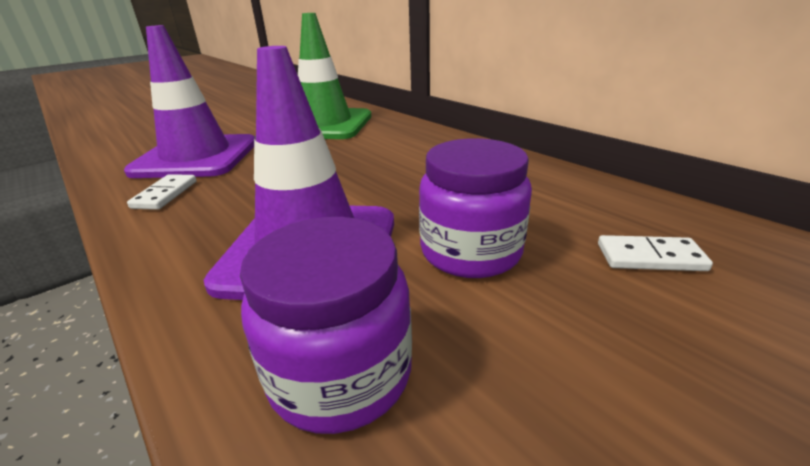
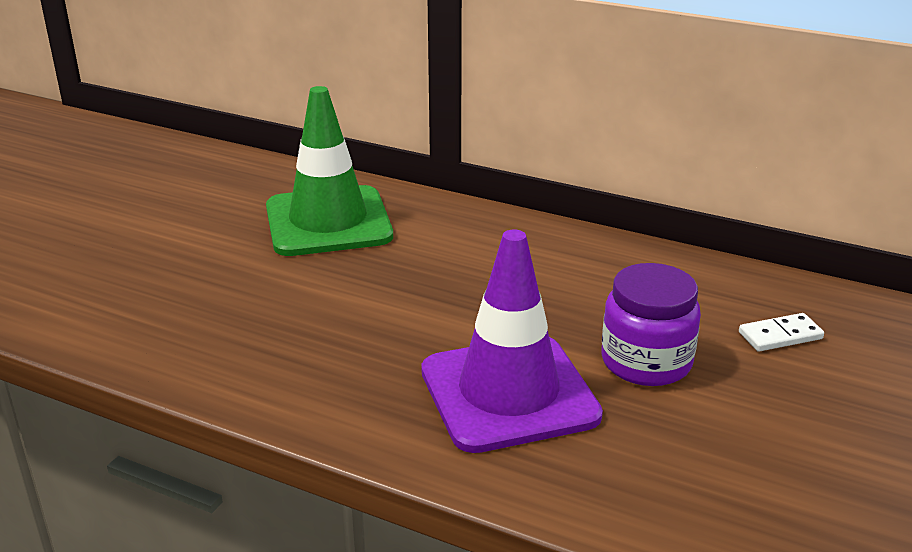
camera: 25 degrees left, 0 degrees up
(165, 194) = (265, 369): white domino -> none
(196, 157) = (220, 308): purple traffic cone -> none
(340, 373) = (630, 473): purple jar -> none

